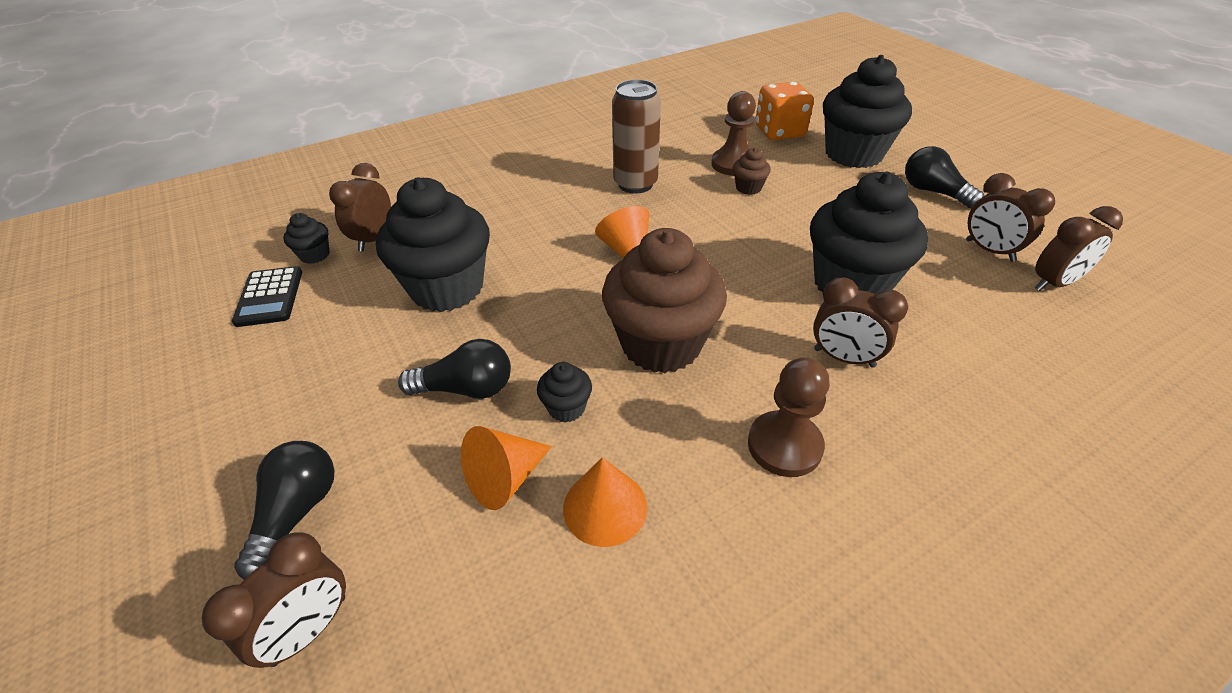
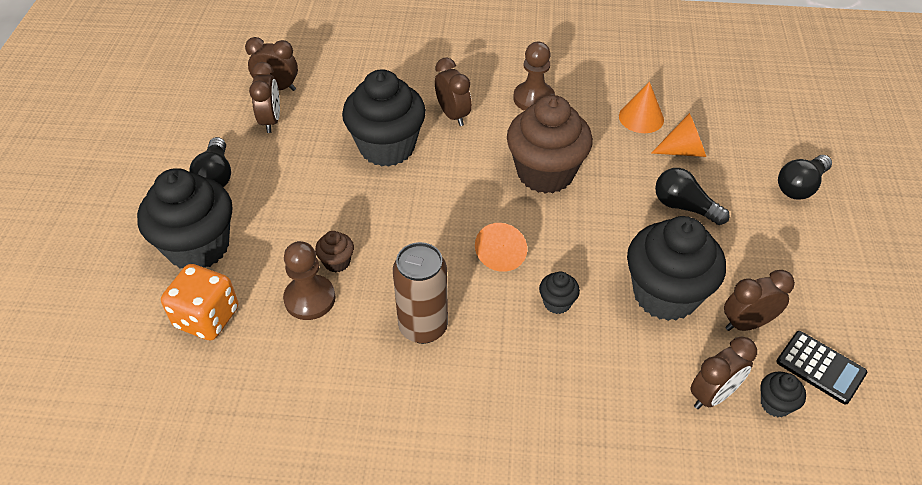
camera: 145 degrees left, 5 degrees up
(269, 297) = (820, 367): black calculator -> black calculator turned 105 degrees clockwise
(309, 630) = (795, 138): brown clock -> brown clock (746, 323)
(566, 408) = (630, 167): black cupcake -> black cupcake (557, 303)

